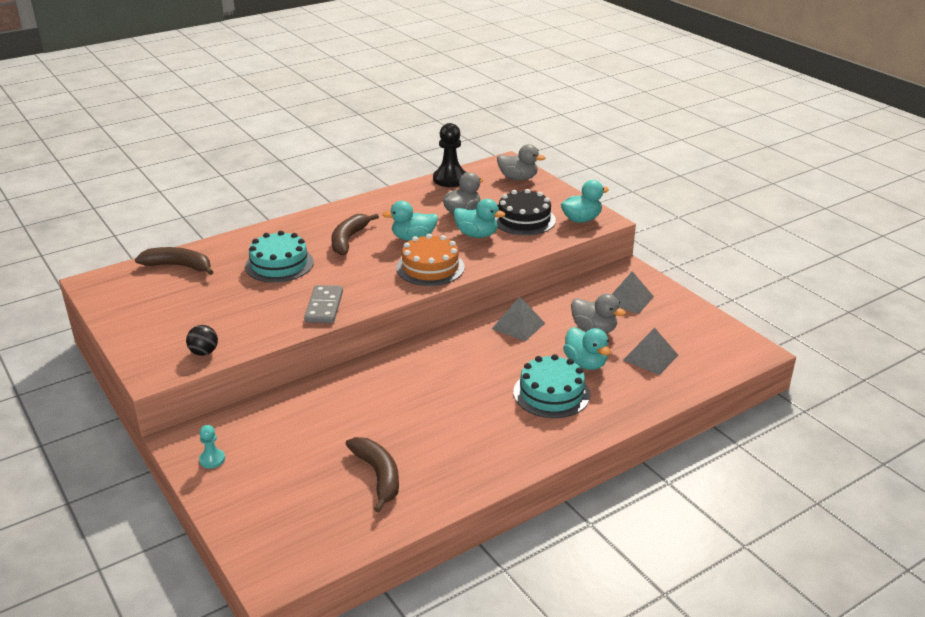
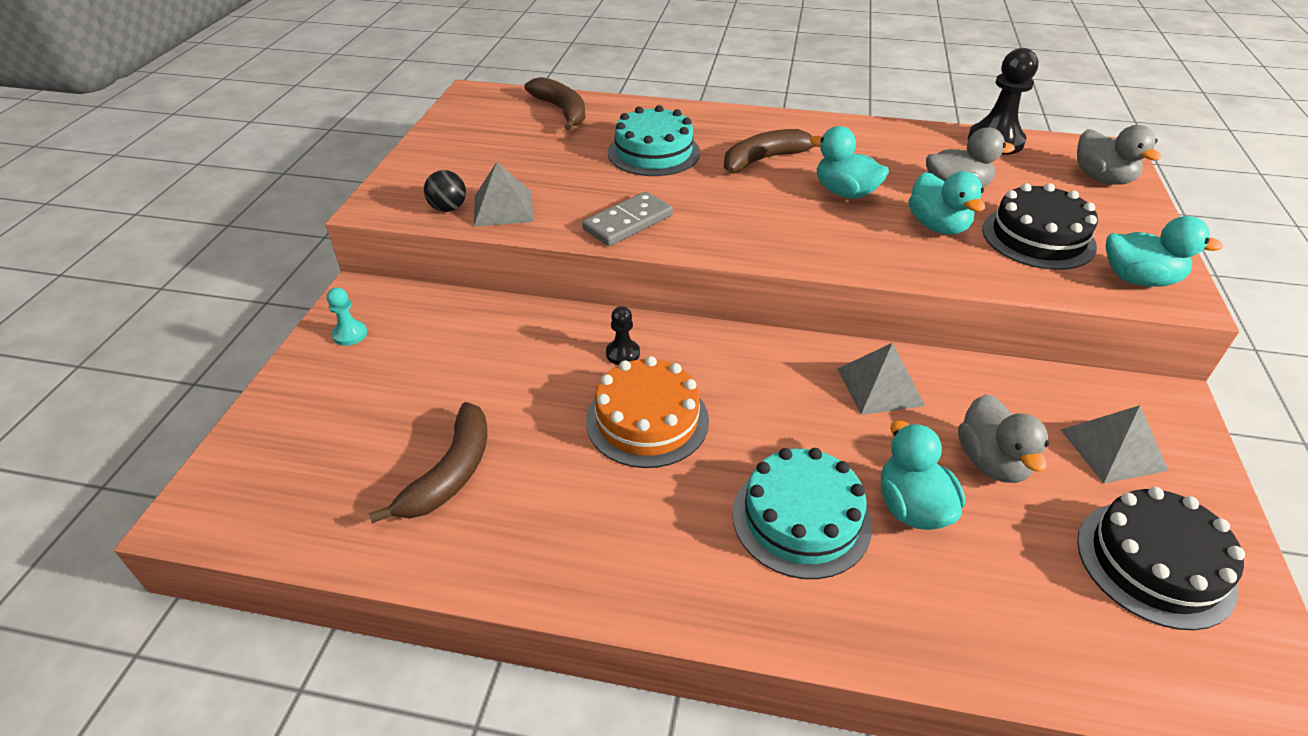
camera: 45 degrees right, 10 degrees up
(384, 379) = (623, 353): none -> black pawn
(430, 267) = (816, 238): orange cake -> orange cake (647, 420)
(585, 363) = (912, 507): turquoise duck -> turquoise duck turned 150 degrees clockwise
(650, 357) = (1038, 571): grey pyramid -> grey pyramid (503, 208)
(681, 331) = (1154, 563): none -> black cake

